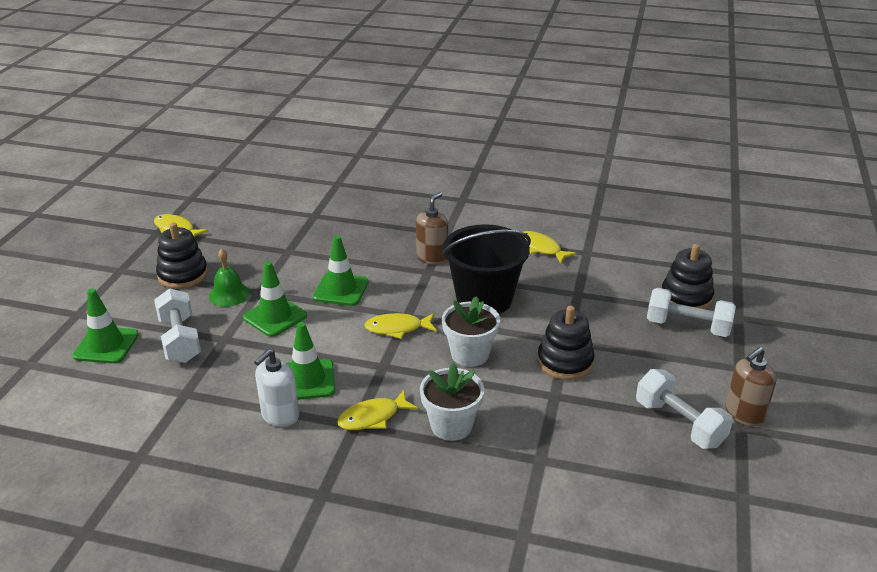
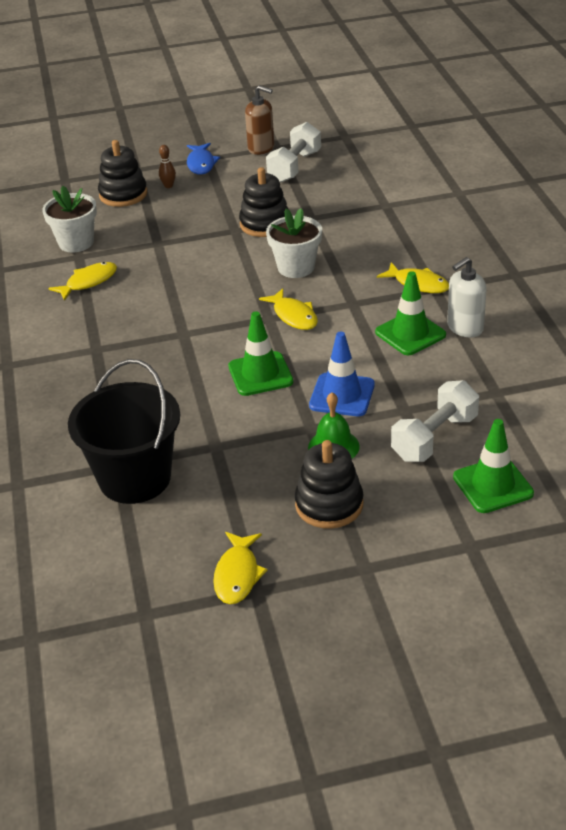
camera: 115 degrees left, 5 degrees up
(275, 317) = (342, 395): green traffic cone -> blue traffic cone
(280, 415) = (465, 328): white soap dispenser -> white soap dispenser turned 135 degrees clockwise
(432, 258) = (154, 340): brown soap dispenser -> none
(451, 425) = (390, 248): white flower pot -> white flower pot (76, 243)
(484, 299) = (206, 286): black bucket -> black bucket (135, 478)
(541, 248) = (88, 282): yellow fish -> yellow fish turned 150 degrees counterclockwise
(687, 327) = (168, 186): white dumbbell -> brown bowling pin
(727, 360) = (201, 164): none -> blue fish

